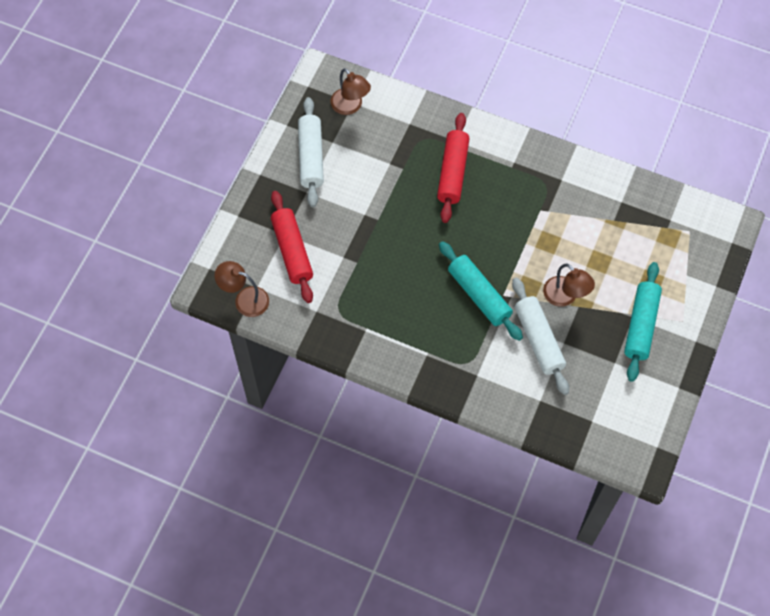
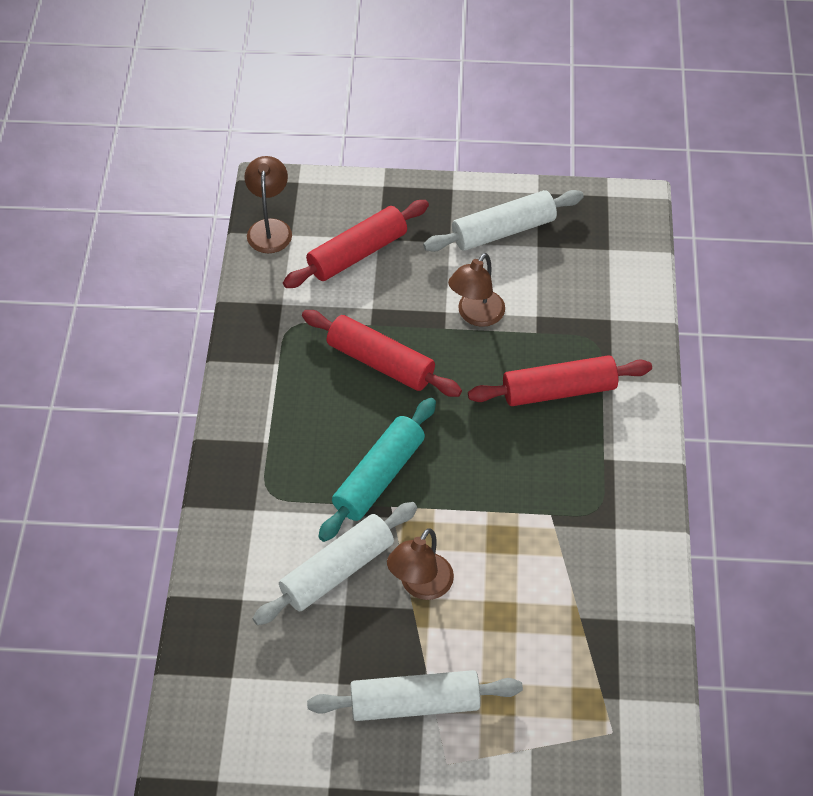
camera: 70 degrees right, 10 degrees down
(350, 106) = (601, 248): brown lamp -> brown lamp (476, 315)
(390, 266) = (380, 362): none -> red rolling pin
(641, 325) = (415, 703): turquoise rolling pin -> white rolling pin

